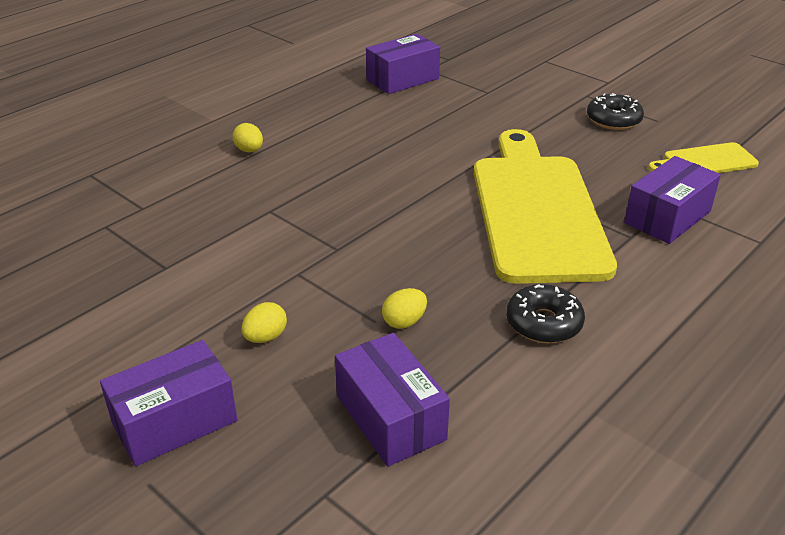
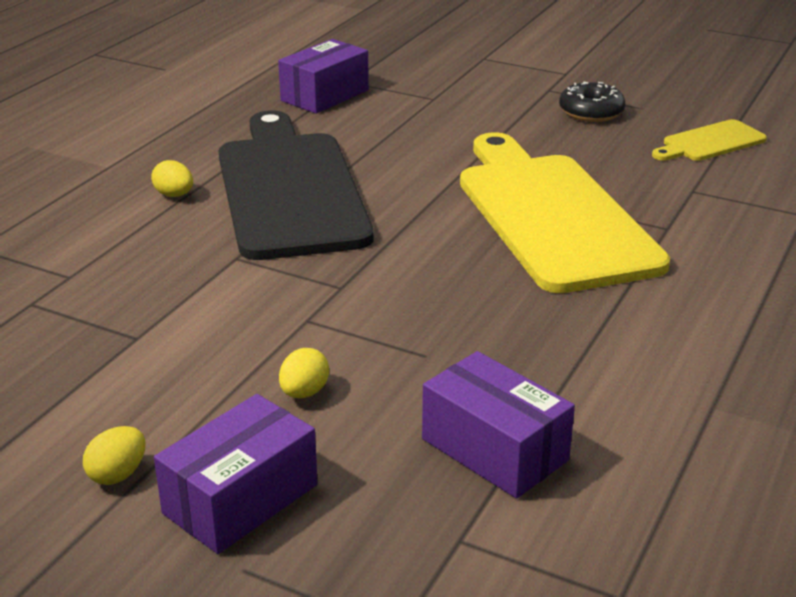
camera: 15 degrees left, 5 degrees down
(337, 157) = (289, 189): none -> black cutting board
(404, 322) = (460, 351): yellow egg -> yellow egg (118, 474)
(543, 323) = (616, 328): black donut -> none
(667, 217) = (696, 203): purple box -> none

